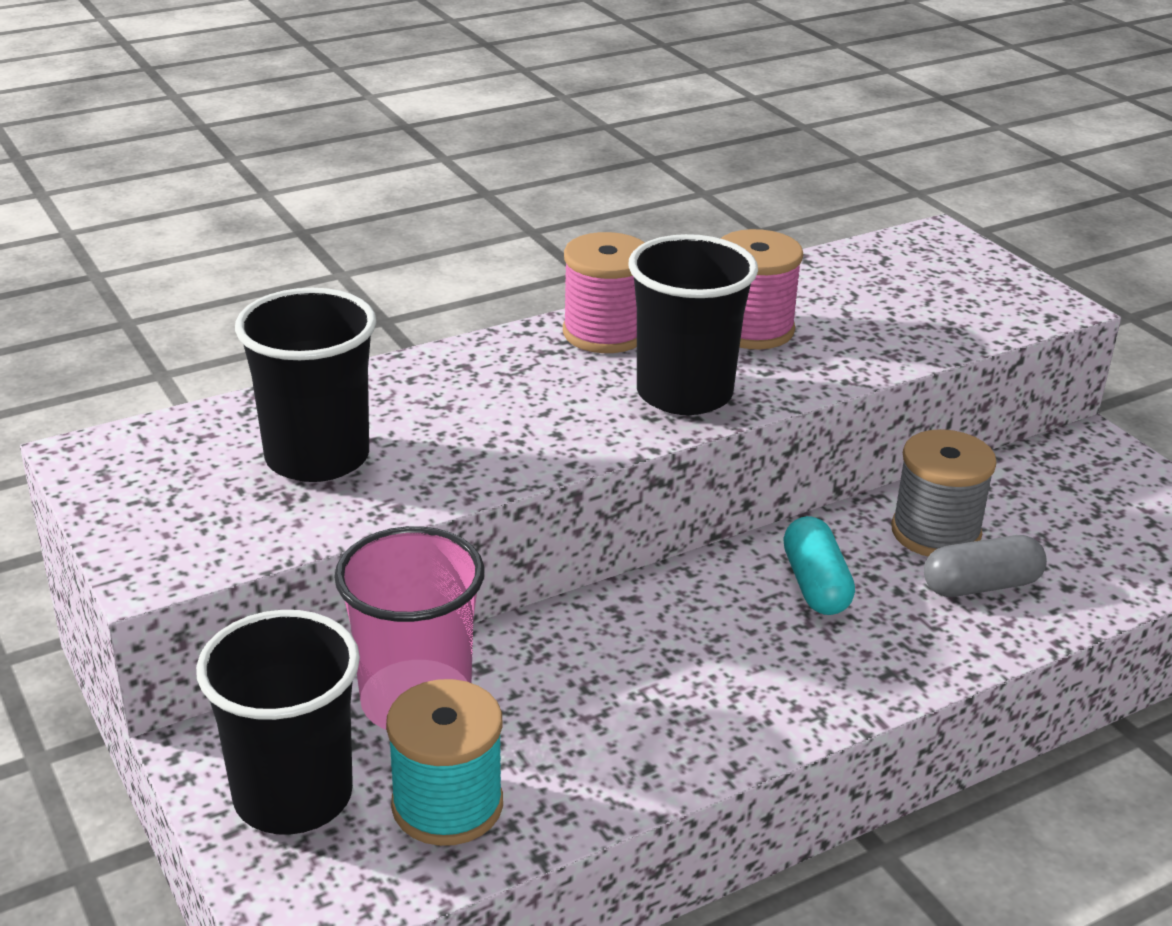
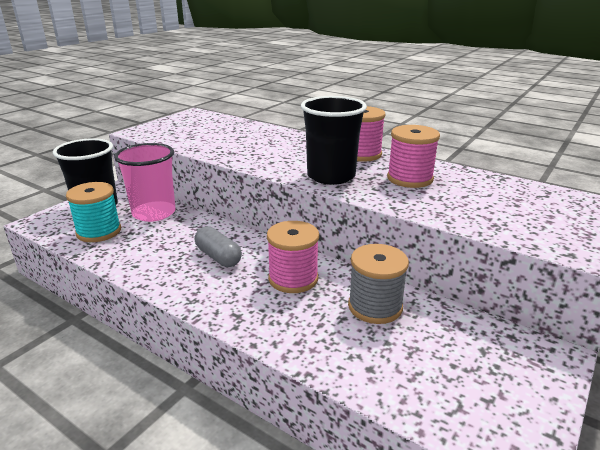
camera: 65 degrees right, 5 degrees down
(317, 457) = (217, 135): black cup -> none
(815, 584) = (293, 279): turquoise capsule -> pink spool
(981, 586) = (339, 332): grey capsule -> grey capsule (218, 257)

